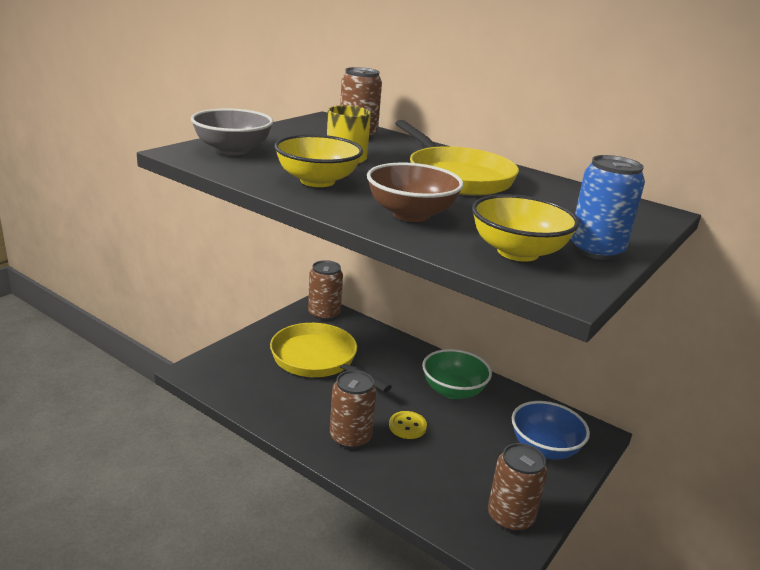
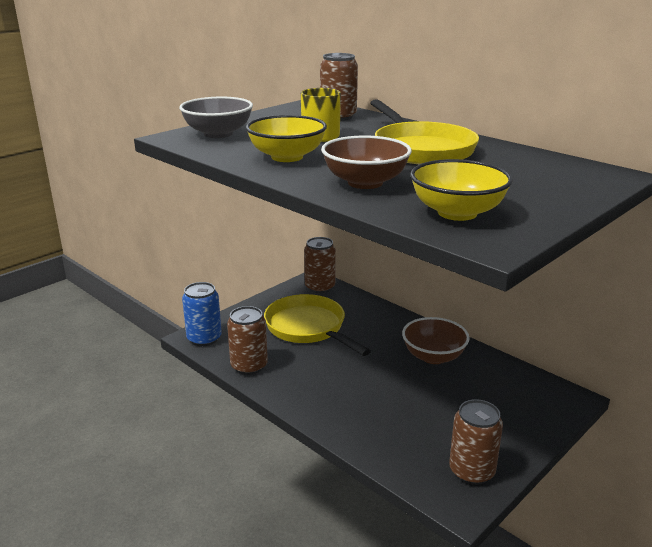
camera: 10 degrees right, 0 degrees up
(350, 437) = (328, 396): brown can -> brown can (249, 366)
(407, 426) = (384, 388): yellow button -> none
(453, 391) = (433, 356): green bowl -> brown bowl
(544, 448) = (516, 410): blue bowl -> none
(596, 250) = (537, 210): blue can -> blue can (204, 338)

